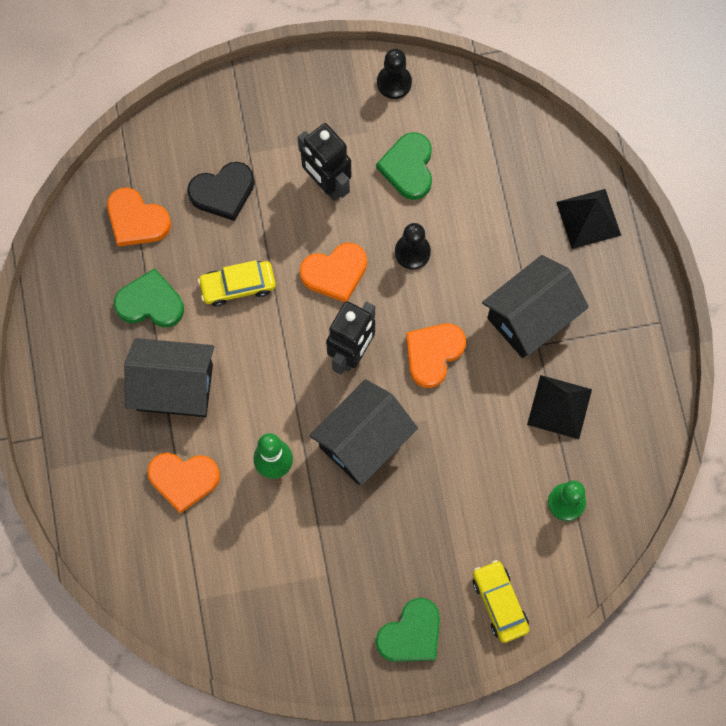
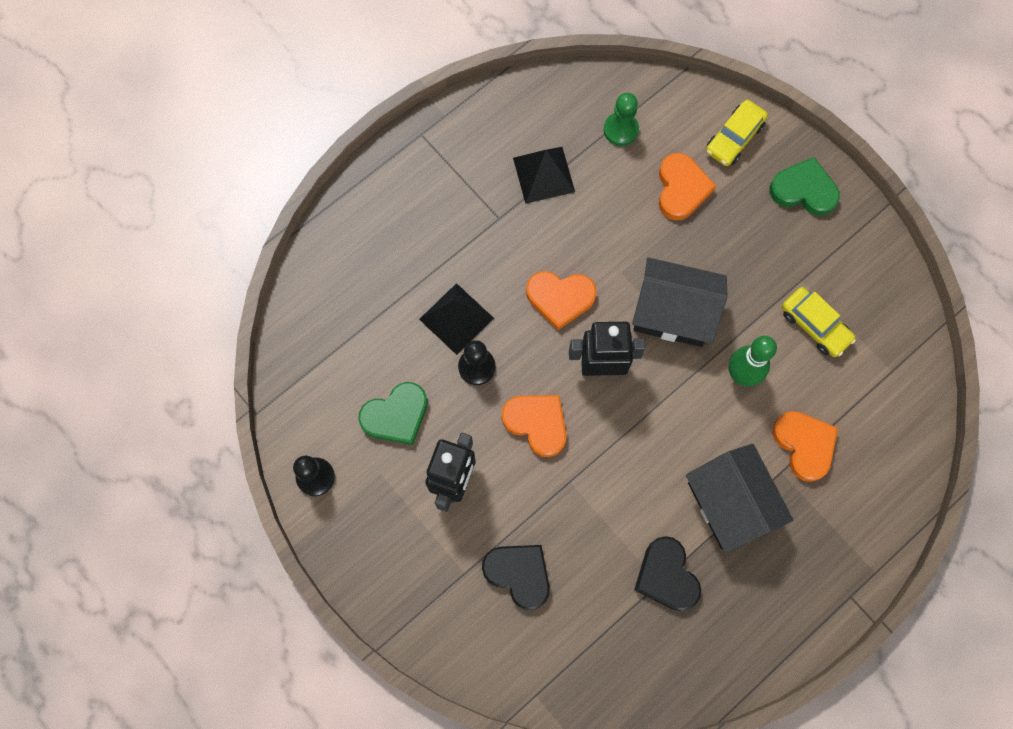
camera: 120 degrees left, 0 degrees up
(137, 220) = (595, 641): orange heart -> orange heart (681, 189)
(150, 303) = (666, 576): green heart -> black heart
(238, 286) = (601, 504): yellow car -> yellow car (815, 325)
(530, 317) = (478, 237): black house -> none
(588, 218) = (358, 236): black pyramid -> black pyramid (456, 318)

